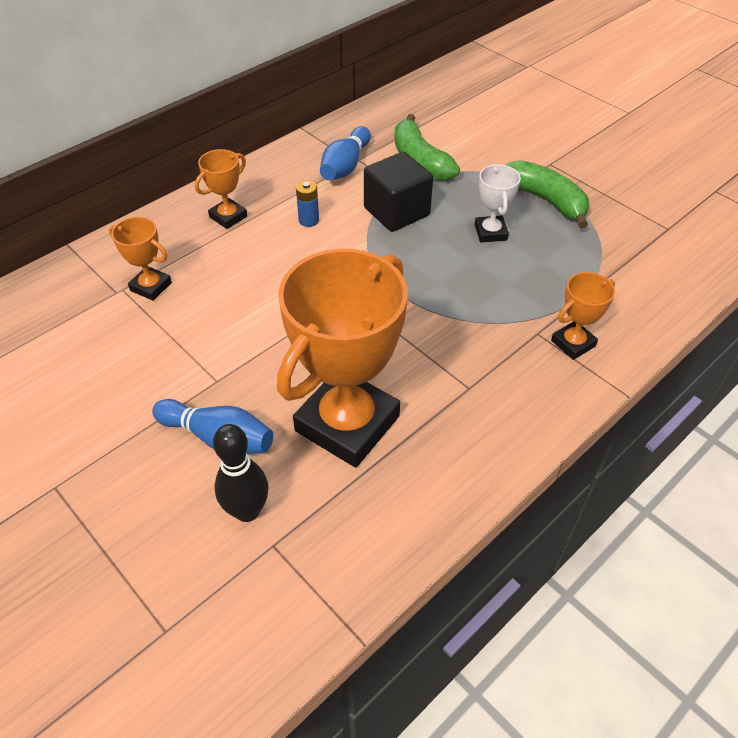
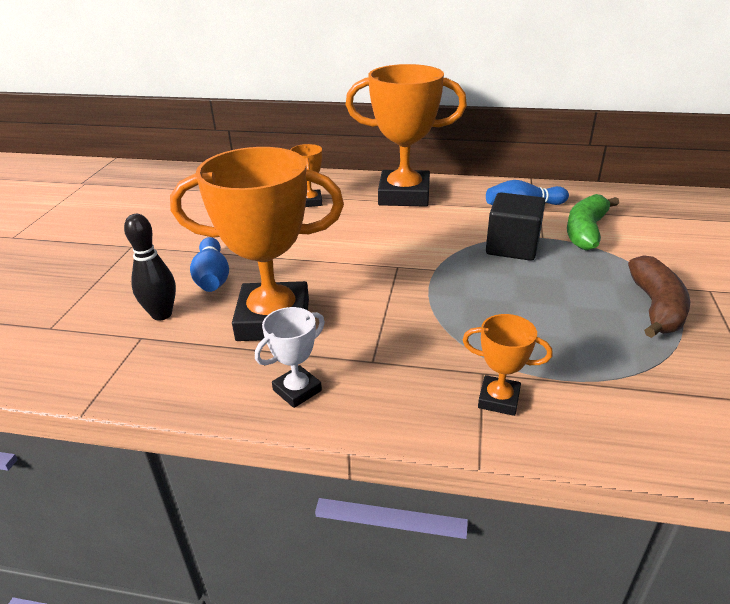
camera: 55 degrees right, 15 degrees down
(228, 217) = (404, 195): orange trophy -> orange trophy, size x2.20
(308, 220) = (445, 220): blue battery -> none
(490, 232) = (563, 296): white trophy -> white trophy (297, 390)
(545, 200) = (656, 307): green banana -> brown banana

